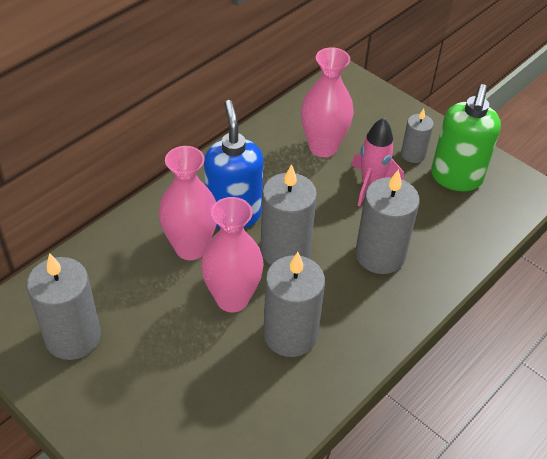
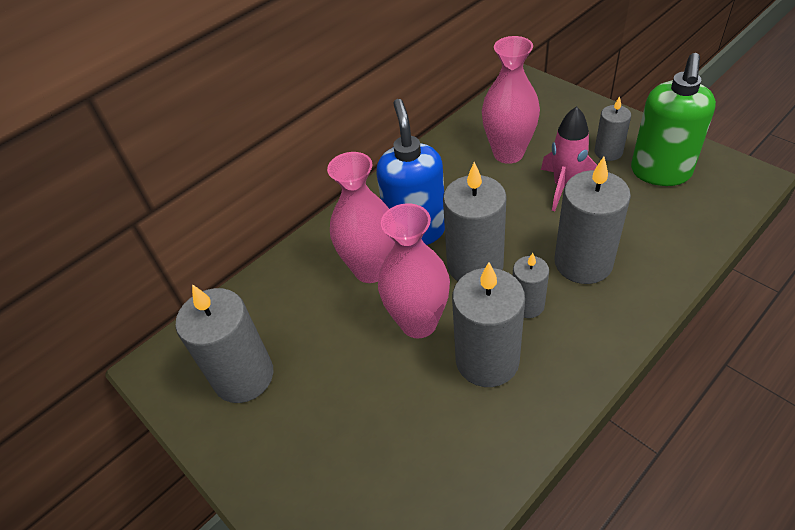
camera: 10 degrees right, 0 degrees up
(328, 289) = (527, 305): none -> grey candle

